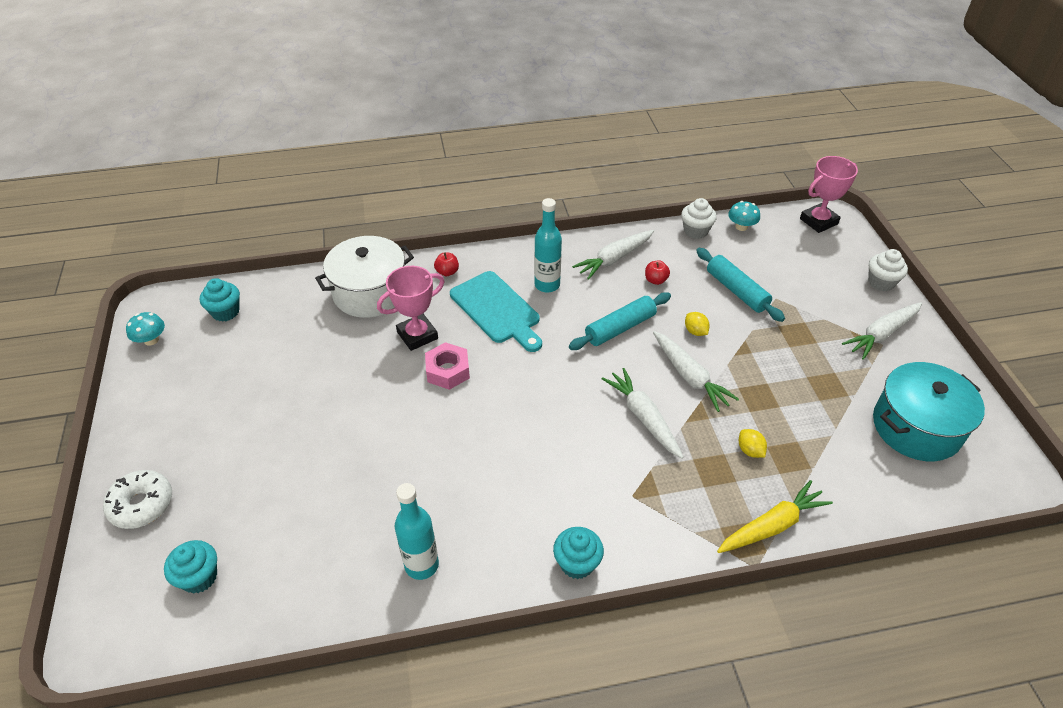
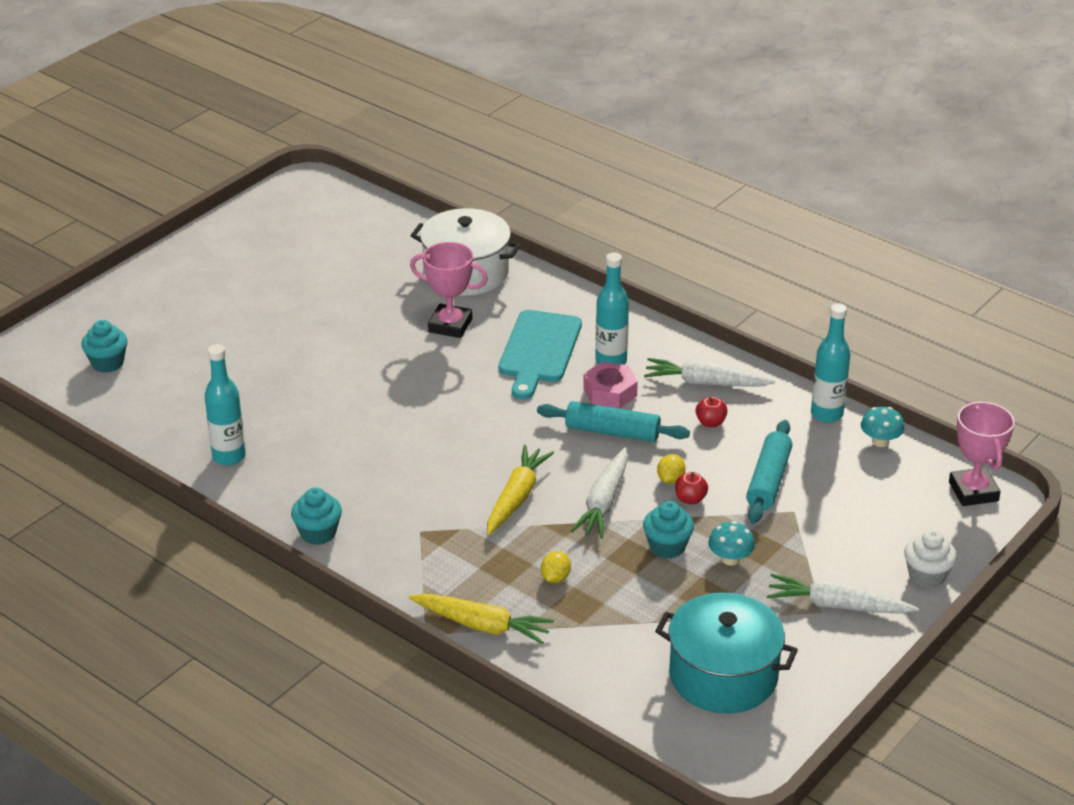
camera: 50 degrees right, 10 degrees down
(142, 504) = (133, 301): white donut -> none
(151, 340) = (274, 204): turquoise mushroom -> turquoise mushroom (730, 559)
(225, 312) = (347, 217): turquoise cupcake -> turquoise cupcake (667, 547)
(447, 272) = (548, 298): red apple -> red apple (690, 499)
(448, 371) = (431, 364): pink nut -> pink nut (610, 392)
(643, 417) = (516, 497): white carrot -> yellow carrot
(695, 231) = (826, 414): white cupcake -> turquoise bottle
(818, 221) = (973, 491): pink trophy -> pink trophy turned 60 degrees clockwise

